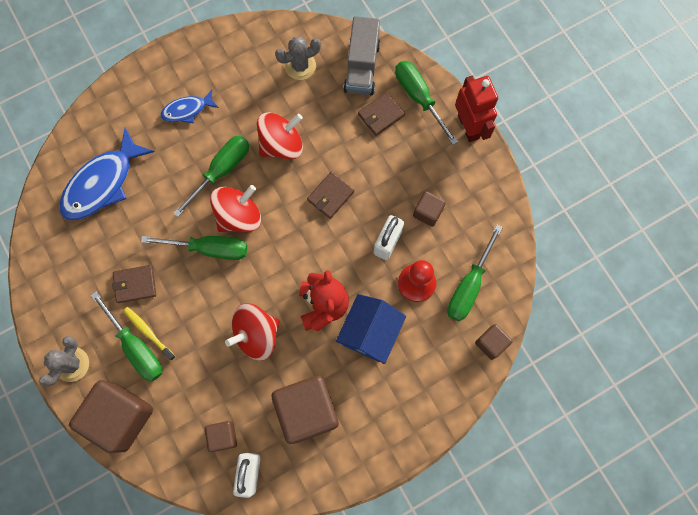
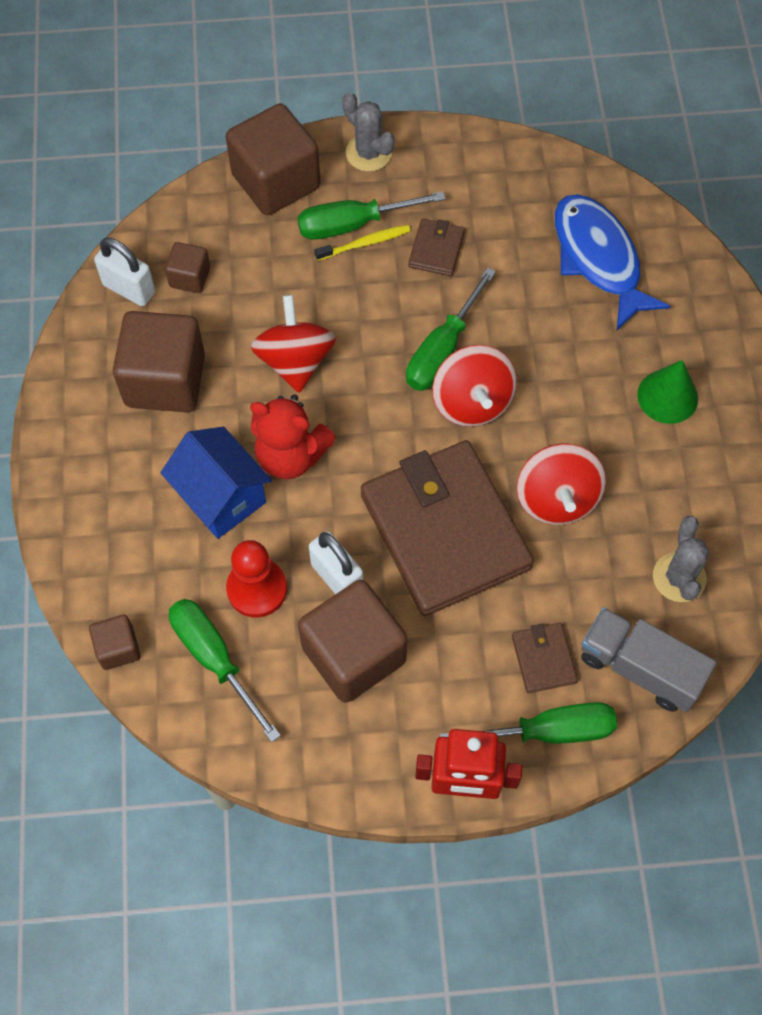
camera: 115 degrees right, 10 degrees down
(187, 110) = (667, 396): blue fish -> green cone
(222, 170) = (551, 406): green screwdriver -> none
(330, 196) = (445, 531): brown wallet -> brown wallet, size x2.45
(427, 212) = (353, 654): brown cube -> brown cube, size x2.04

